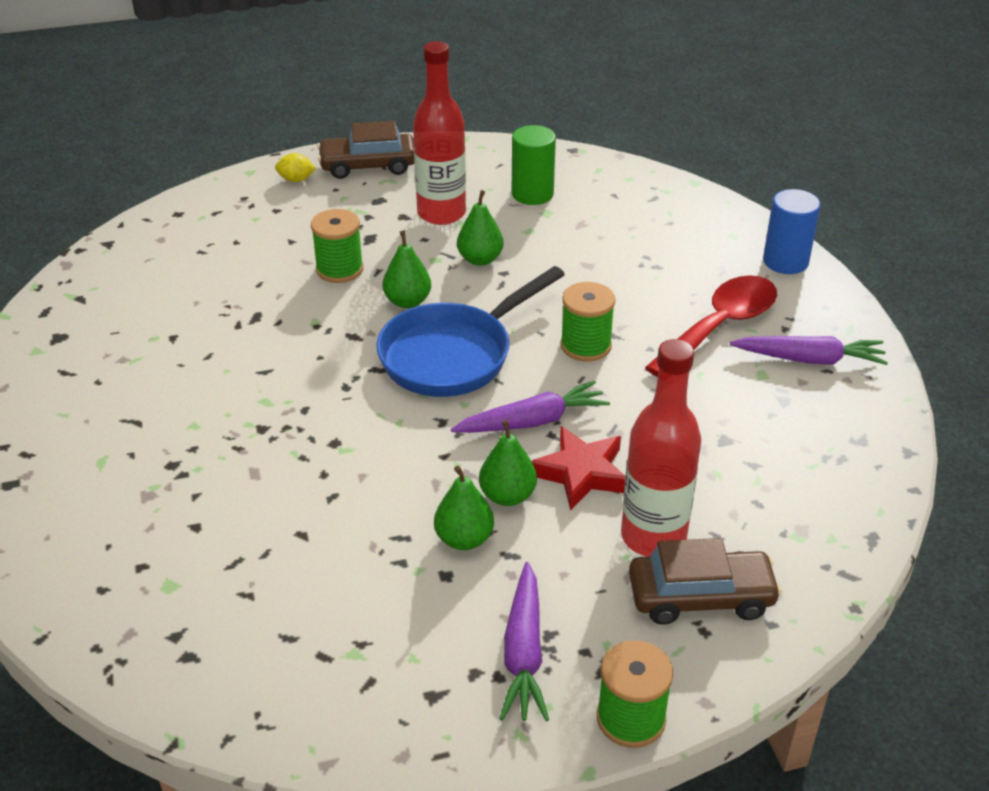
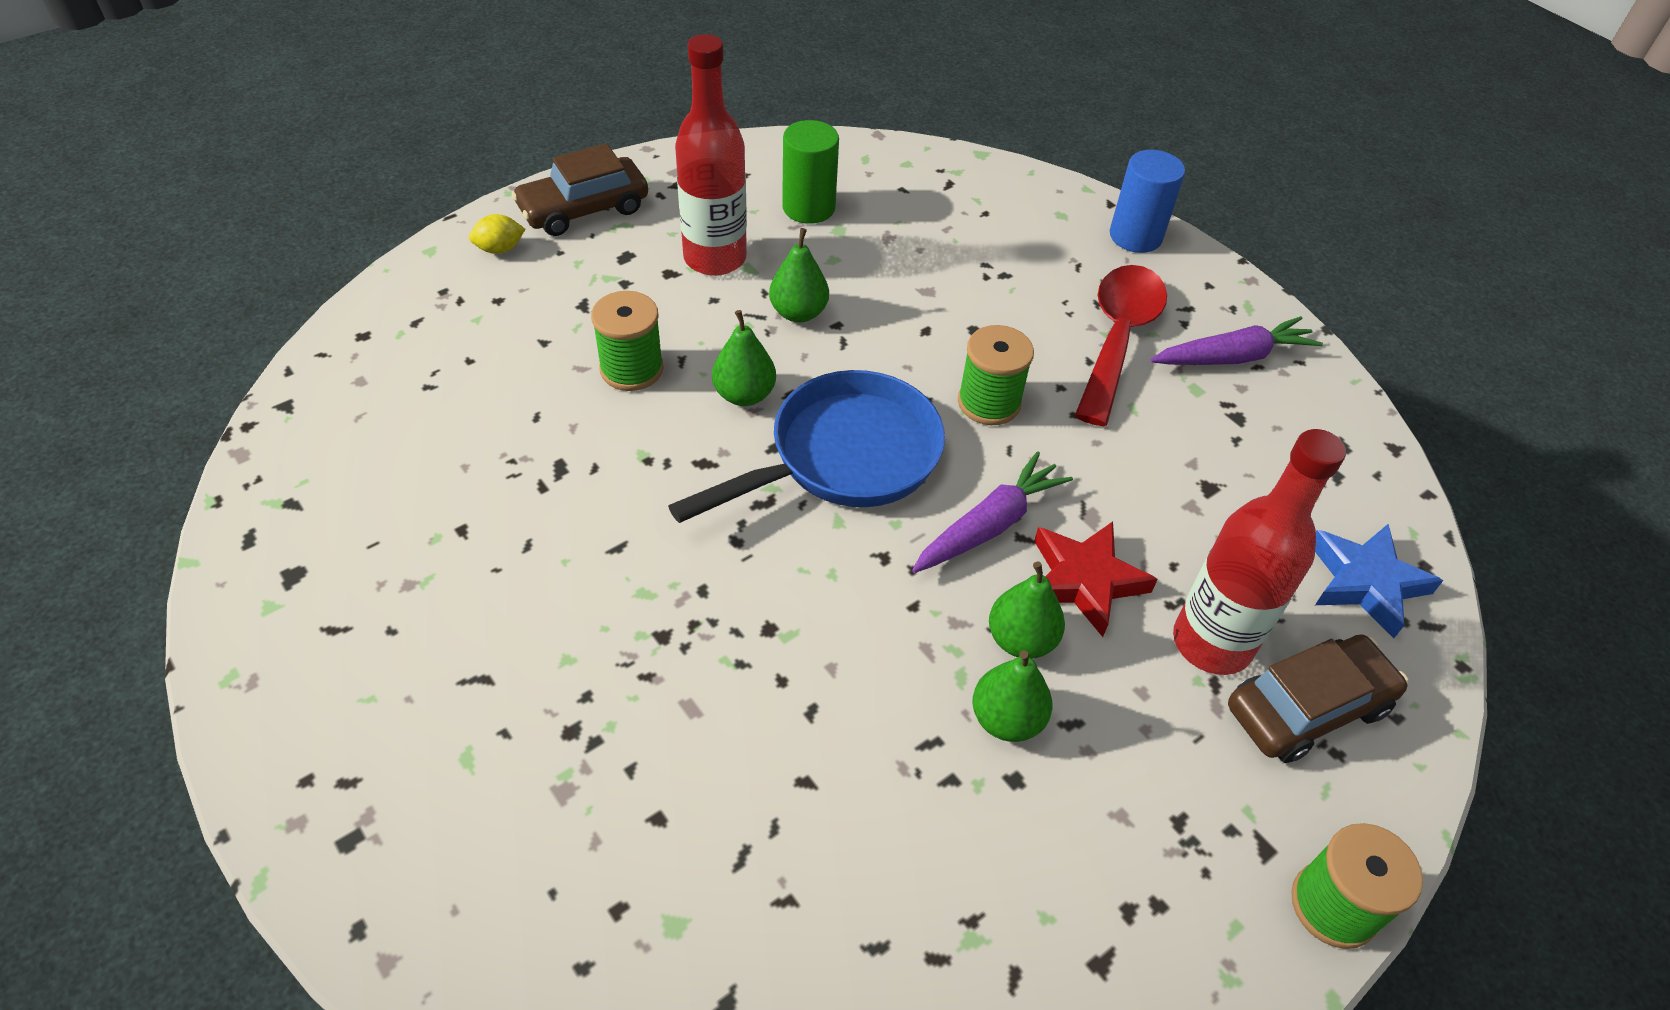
camera: 25 degrees left, 10 degrees up
(453, 355) = (843, 457): blue pan -> blue pan turned 150 degrees counterclockwise
(524, 652) = (1167, 858): purple carrot -> none
(811, 533) = (1365, 583): none -> blue star

